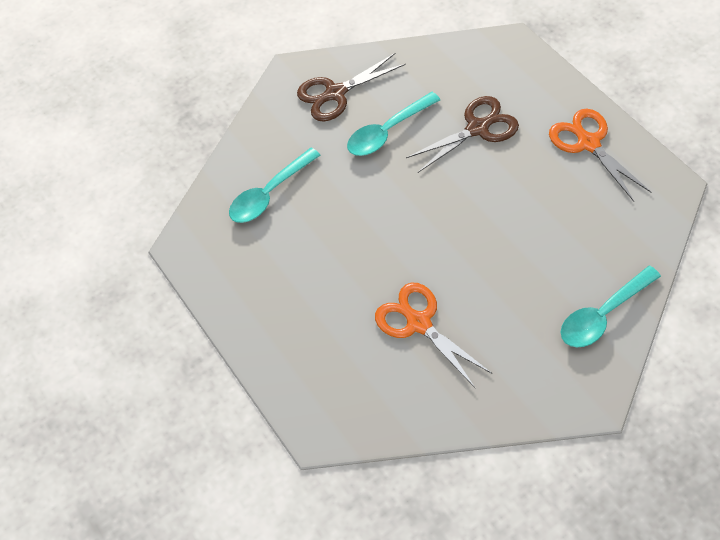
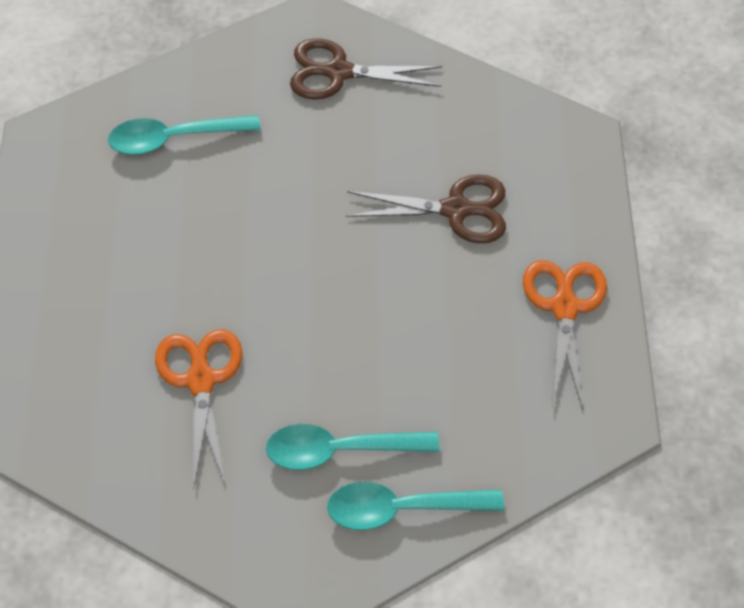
camera: 25 degrees right, 0 degrees up
(387, 131) = (355, 150): turquoise spoon -> turquoise spoon (340, 450)

